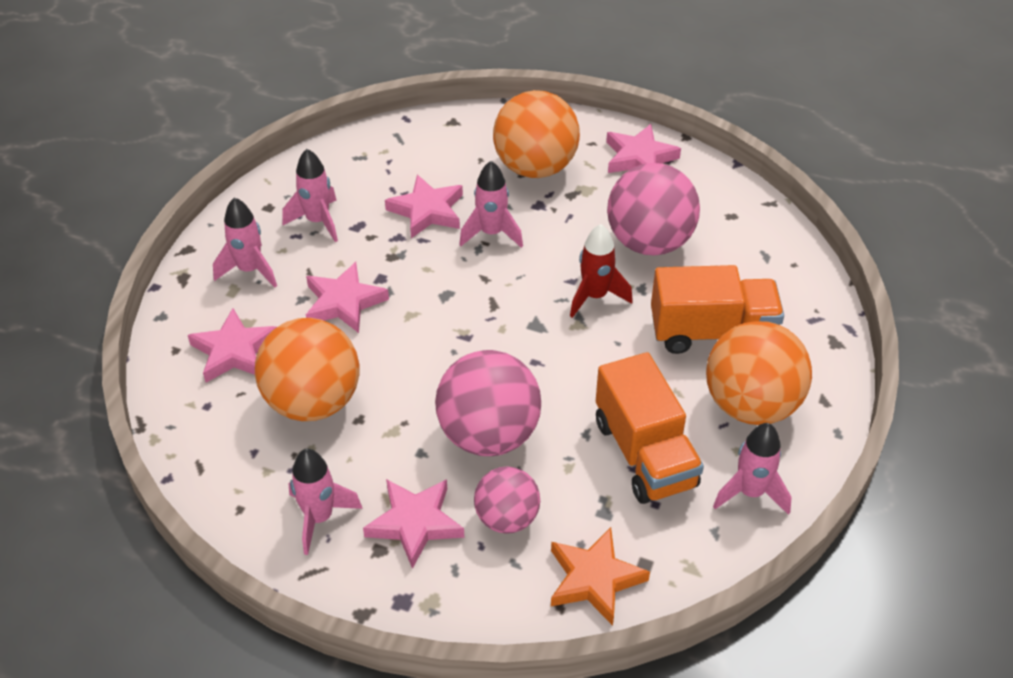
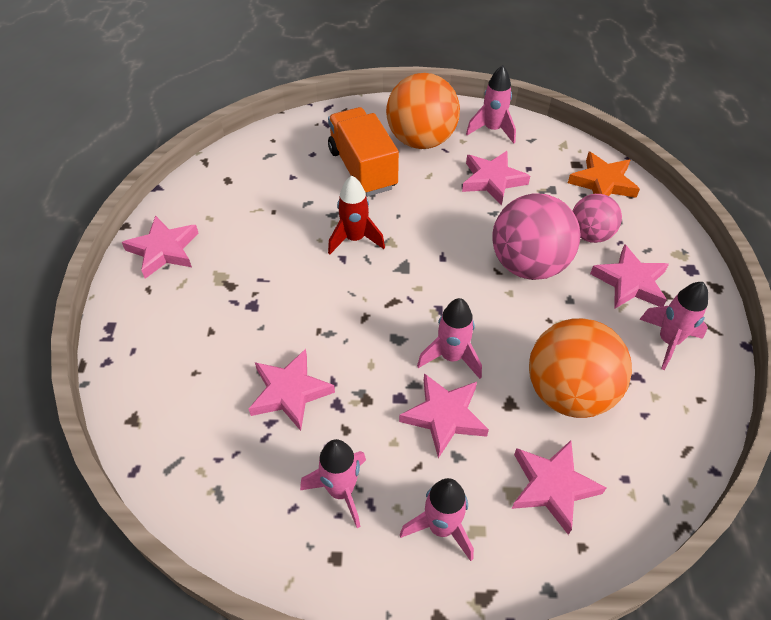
camera: 110 degrees left, 5 degrees up
(491, 233) = (304, 329): pink rocket -> pink rocket (451, 357)
(535, 167) = (197, 322): orange ball -> none
(645, 454) = (492, 180): orange truck -> pink star
(649, 242) = (277, 220): pink ball -> none

